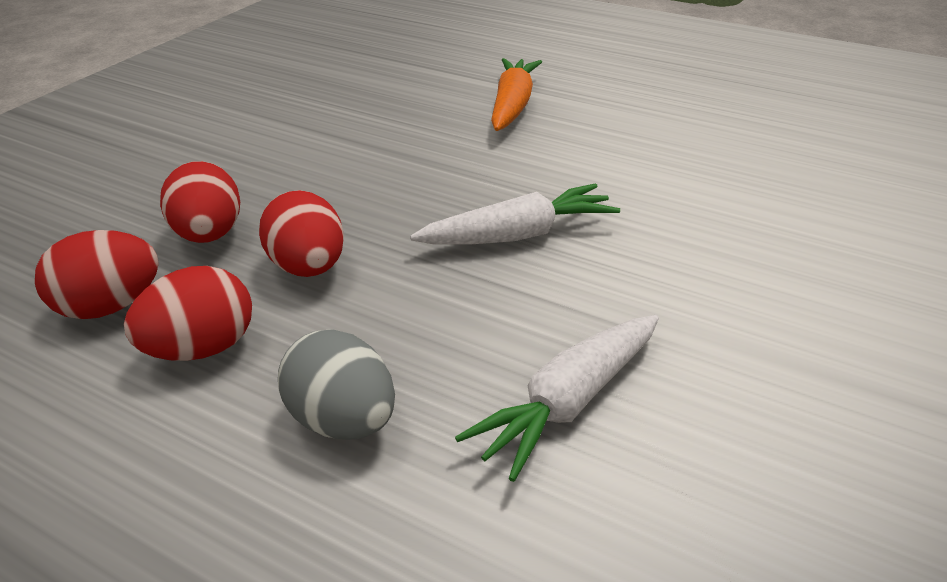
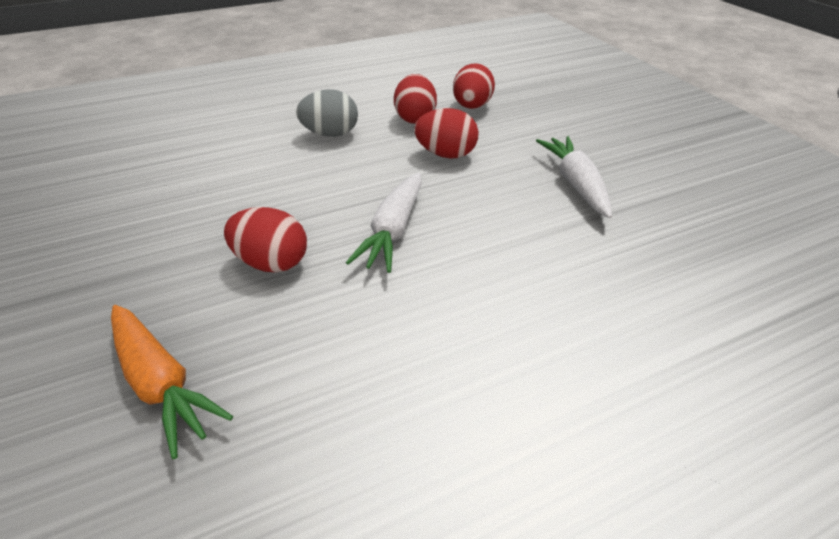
camera: 125 degrees right, 5 degrees up
(209, 235) = (510, 137): red egg -> red egg (272, 262)
(512, 106) = (609, 335): orange carrot -> orange carrot (161, 382)
(569, 402) = (259, 183): white carrot -> white carrot (575, 184)

